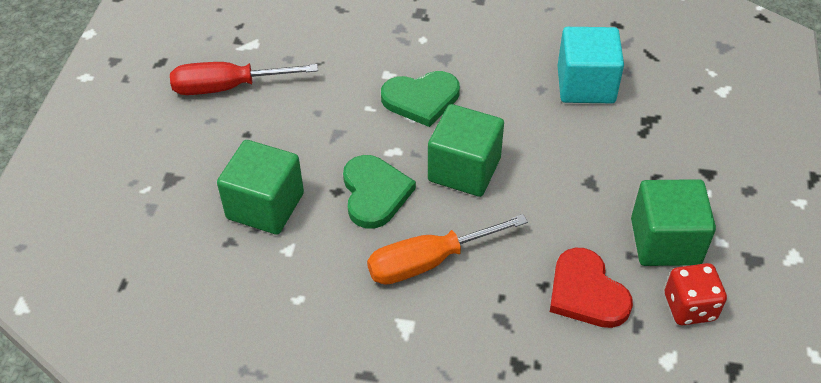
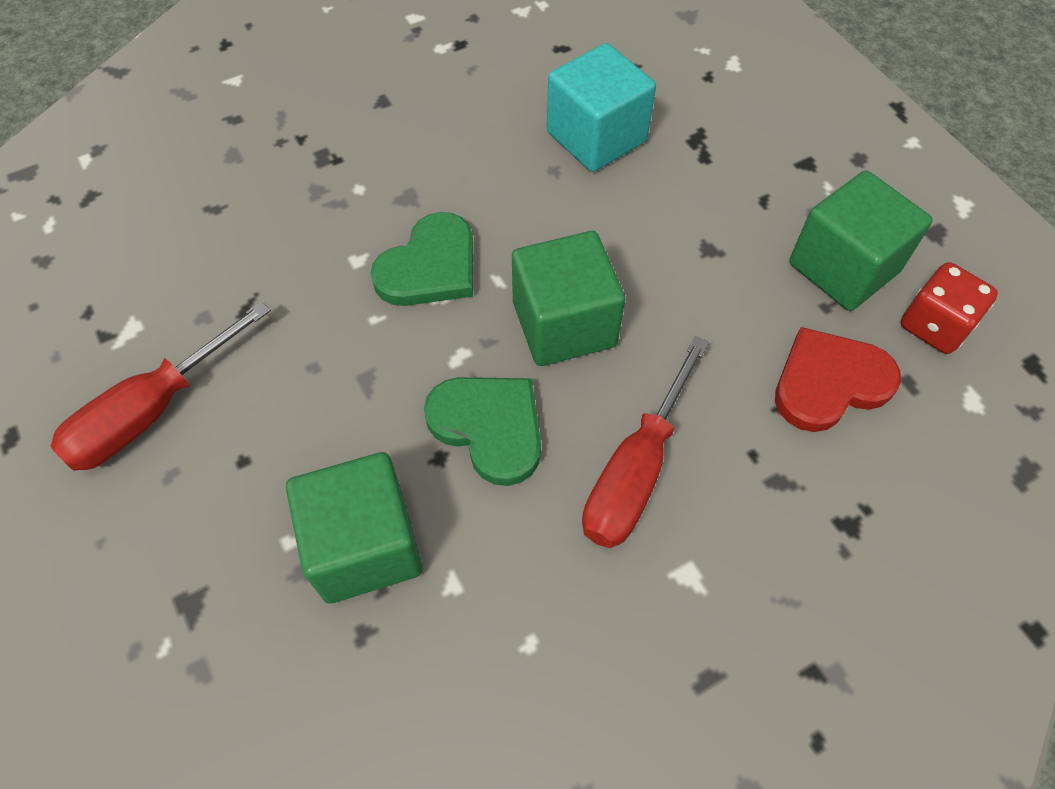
camera: 40 degrees left, 10 degrees up
(429, 261) = (636, 470): orange screwdriver -> red screwdriver
(586, 292) = (829, 382): red heart -> red heart turned 135 degrees clockwise

